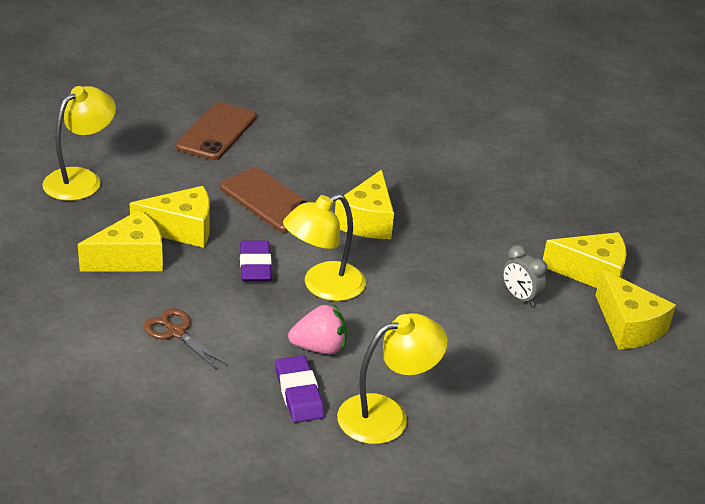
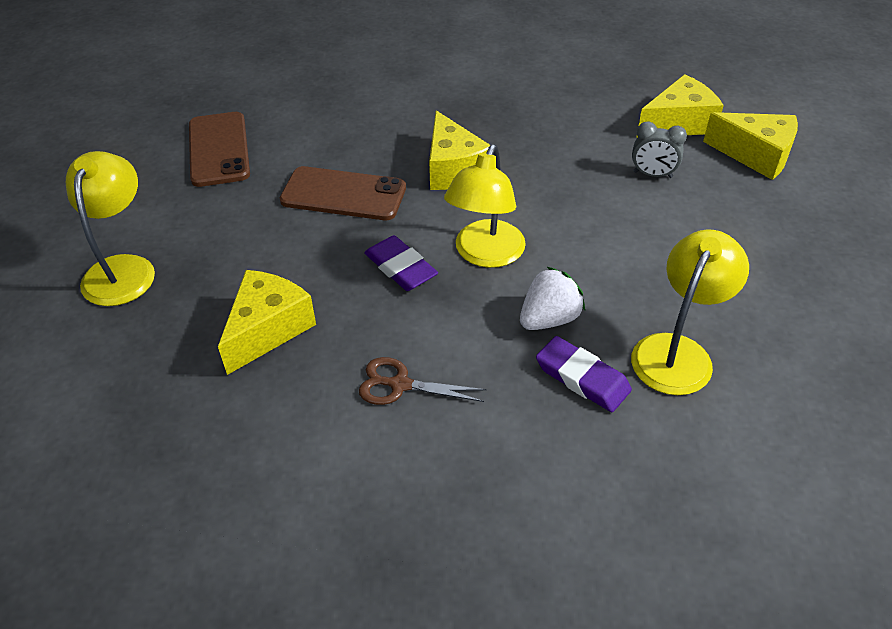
camera: 30 degrees left, 10 degrees up
(182, 229) = (288, 268): yellow cheese -> none
(319, 348) = (549, 319): pink strawberry -> white strawberry

